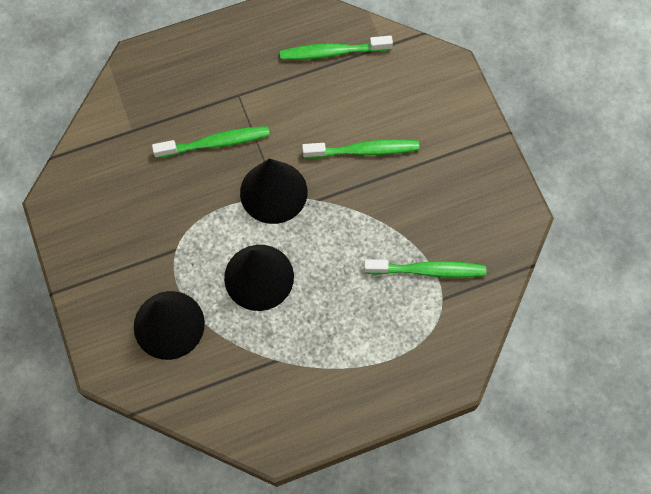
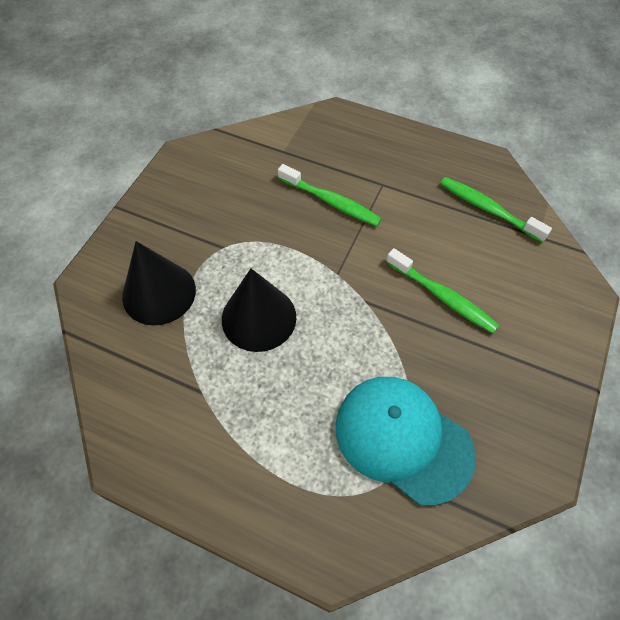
camera: 45 degrees right, 10 degrees down
(273, 192) = (337, 268): black cone -> none
(428, 270) = (403, 439): green toothbrush -> turquoise cap

